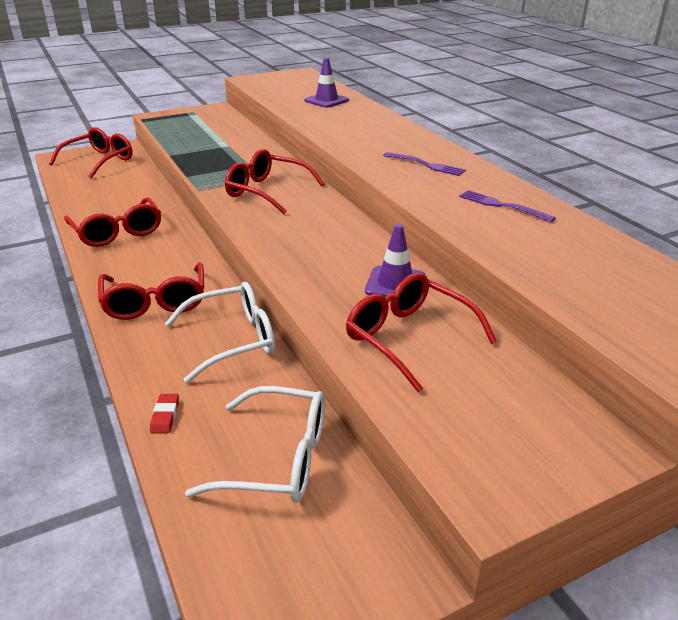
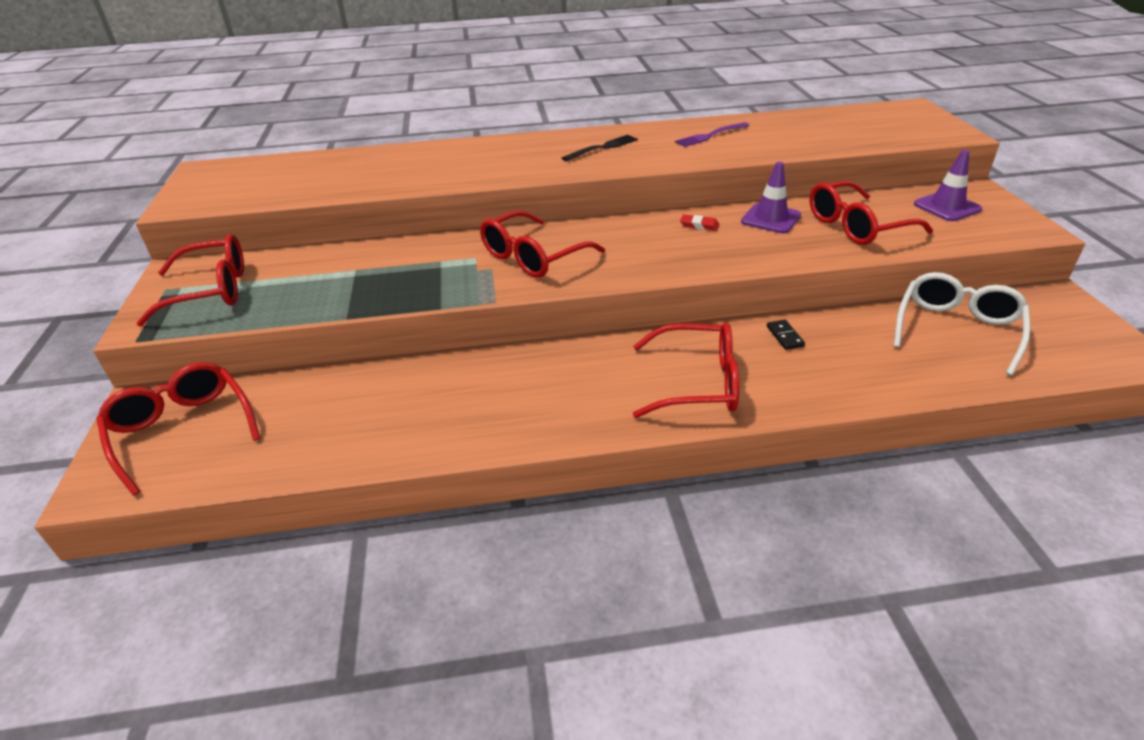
camera: 70 degrees left, 5 degrees up
(118, 232) = (492, 410): red glasses -> red glasses (211, 291)
(165, 416) = (906, 384): red eraser -> red eraser (699, 225)
(233, 340) = (785, 336): white glasses -> black domino
(326, 100) = (351, 167): purple traffic cone -> purple traffic cone (947, 207)
(426, 165) = (602, 148): purple fork -> black fork

